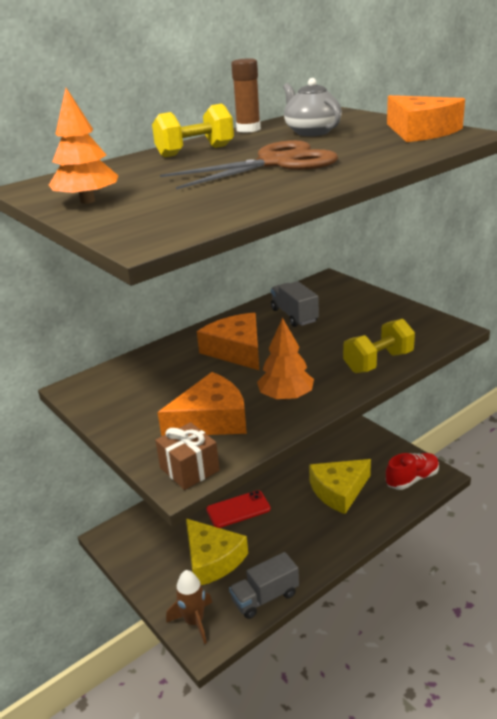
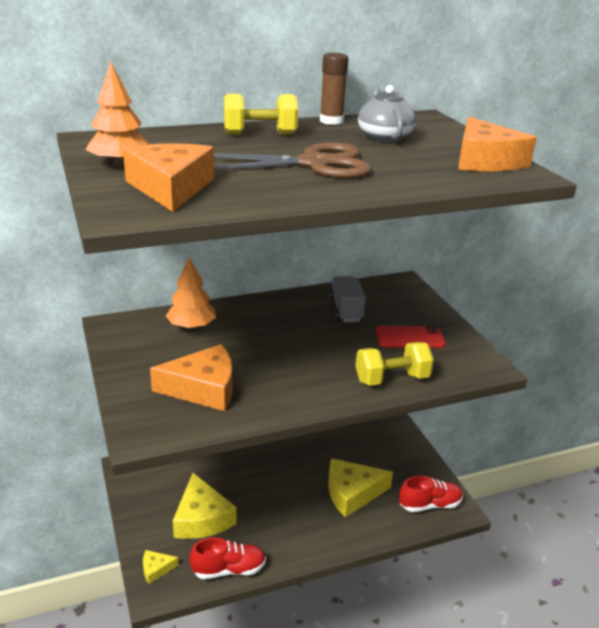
camera: 15 degrees right, 0 degrees up
(189, 469) = (154, 428): brown gift -> none
(194, 622) = (156, 569): brown rocket -> yellow cheese
(236, 350) = (270, 329): orange cheese -> orange cheese (170, 188)
(238, 509) = (250, 479): red phone -> red phone (409, 338)
(265, 597) = (229, 569): grey truck -> red shoe
(286, 397) = (283, 387): orange tree -> orange tree (191, 326)

